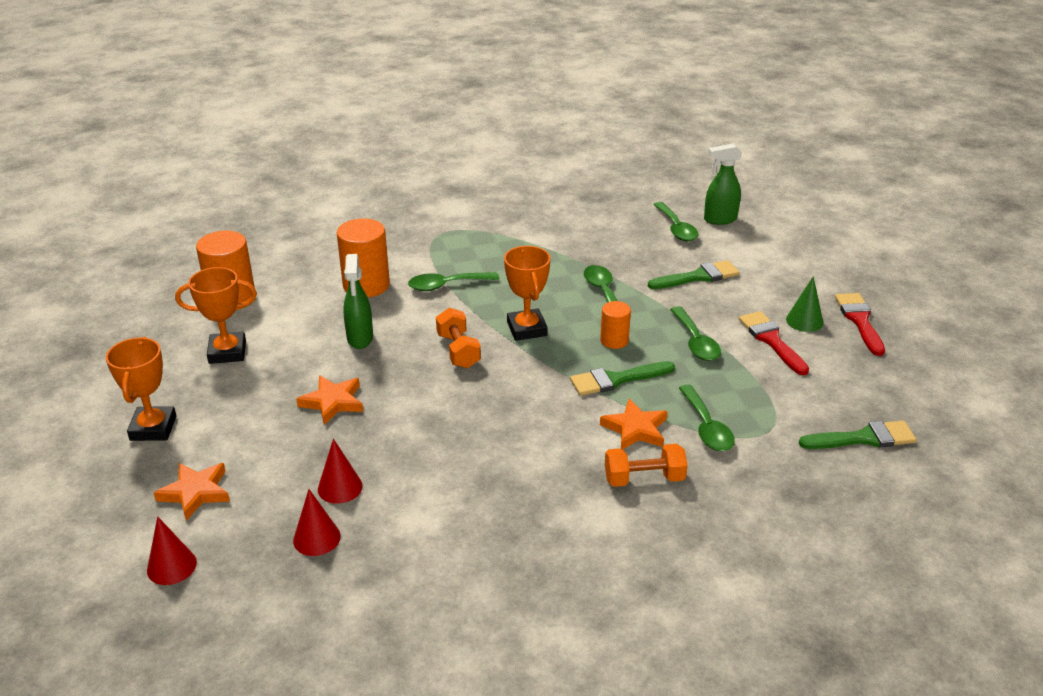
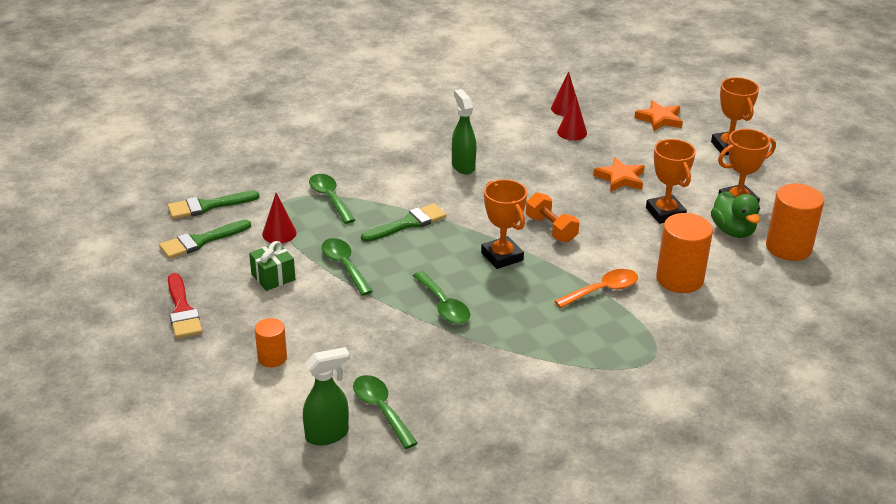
camera: 165 degrees right, 0 degrees up
(171, 566) = (635, 89): red cone -> red cone (279, 233)
(268, 322) = (733, 231): none -> green duck
(319, 351) = (665, 213): none -> orange trophy
(360, 339) = (641, 227): green spray bottle -> green spray bottle (463, 166)
(447, 285) = (602, 290): green spoon -> orange spoon
(614, 340) = (419, 256): orange cylinder -> orange cylinder (272, 358)
(635, 429) = (384, 190): orange star -> none
(644, 479) = (371, 161): orange dumbbell -> none
(698, 277) = (348, 340): green brush -> green brush (201, 241)
(771, 340) = (273, 277): red brush -> green gift
(804, 321) = (238, 302): green cone -> none

